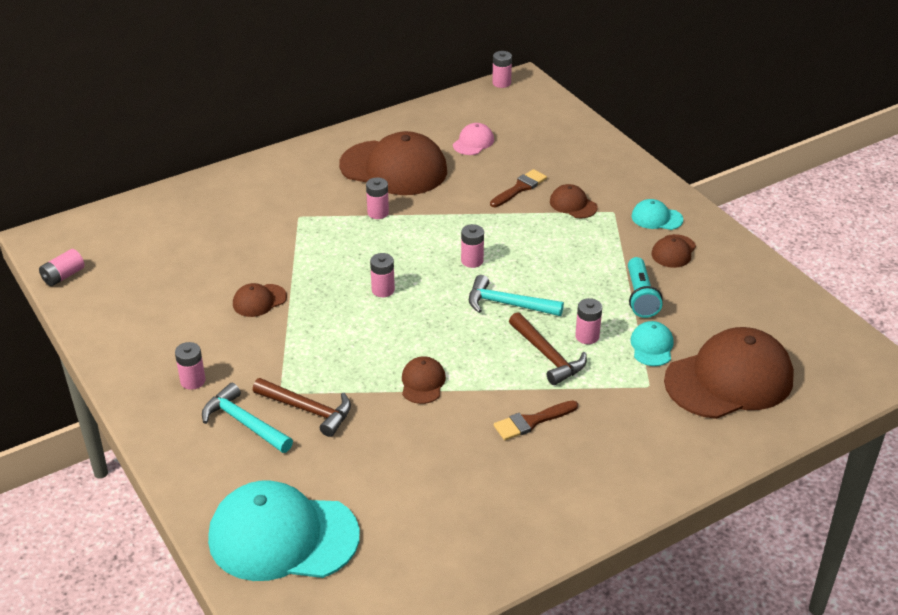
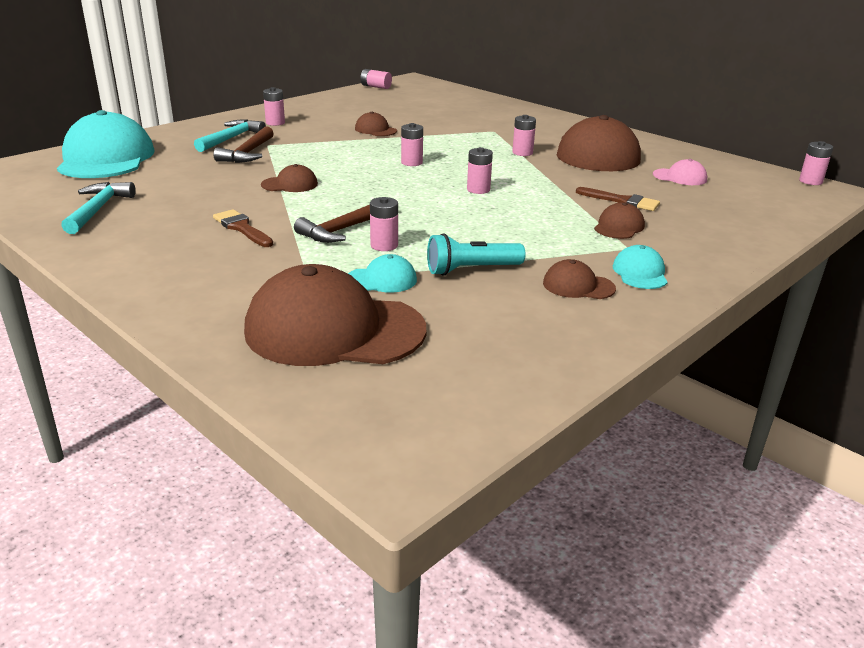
camera: 75 degrees right, 10 degrees down
(508, 304) = (418, 208): turquoise hammer -> turquoise hammer (98, 209)
(729, 379) = (334, 330): brown cap -> brown cap turned 135 degrees clockwise

